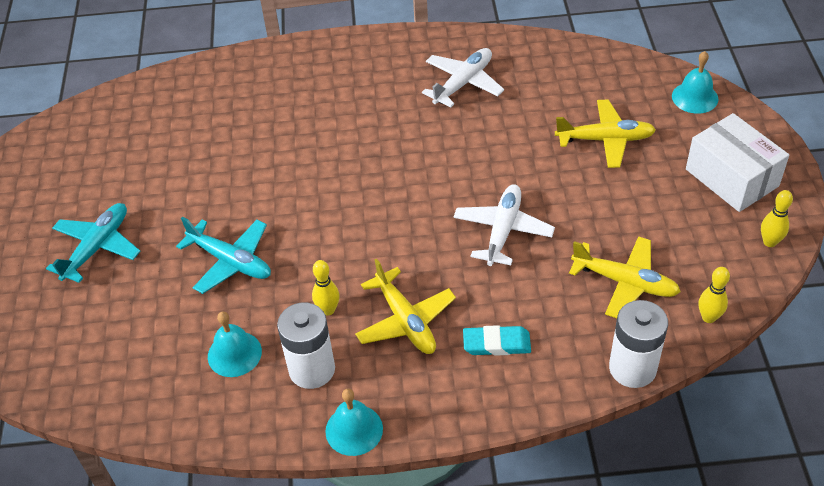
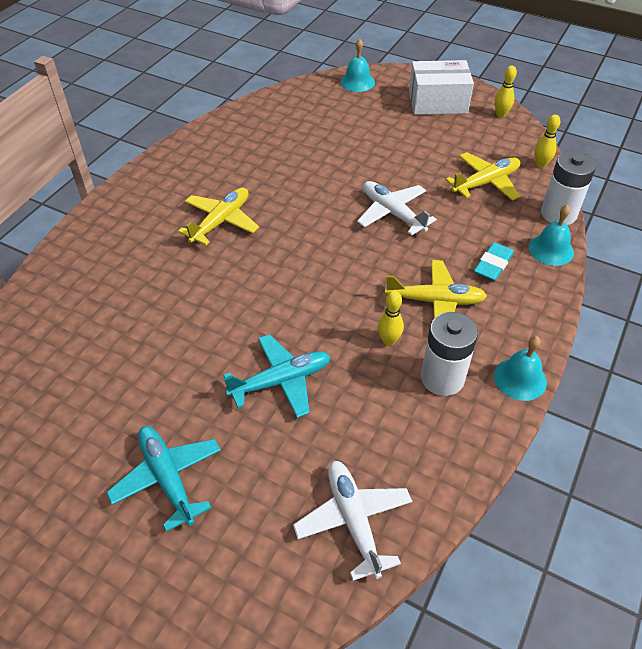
camera: 60 degrees left, 0 degrees up
(234, 354) = (387, 423): turquoise bell -> turquoise bell (551, 249)
(463, 83) = (230, 164): white plane -> white plane (353, 520)
(605, 140) = (355, 131): yellow plane -> yellow plane (221, 221)

